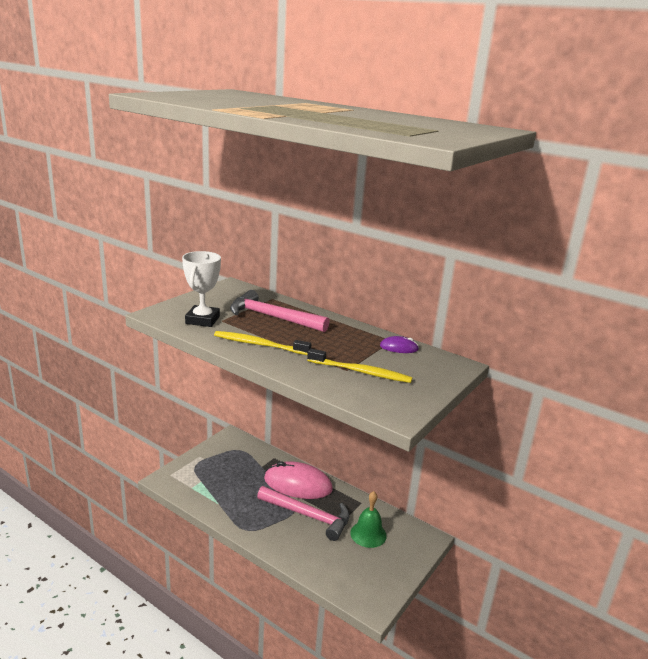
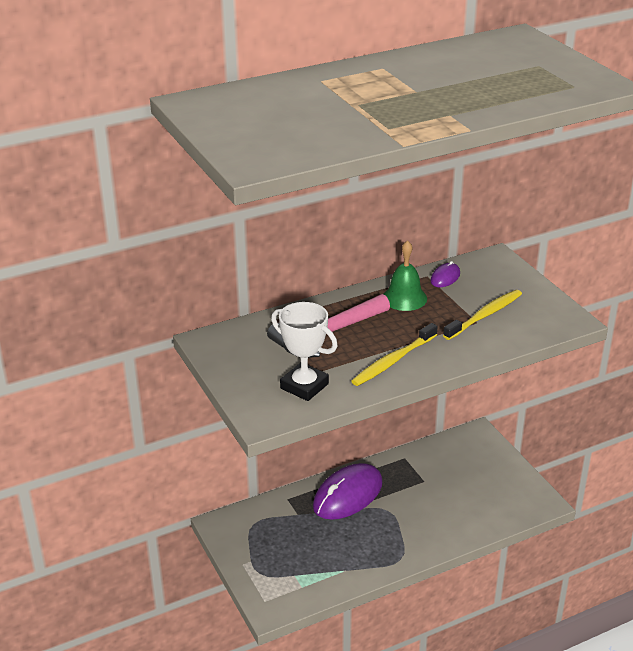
camera: 60 degrees left, 10 degrees up
(298, 484) = (348, 495): pink mouse -> purple mouse
(308, 516) = (404, 504): pink hammer -> none
(368, 534) = (453, 471): green bell -> green bell (404, 298)

